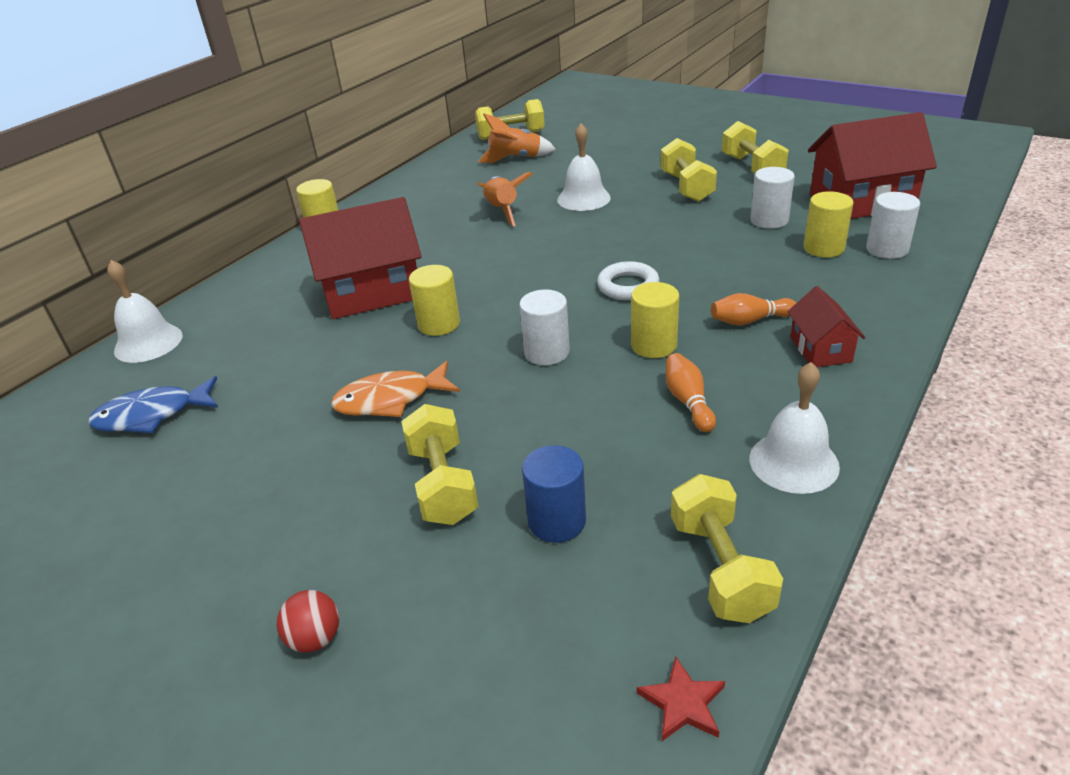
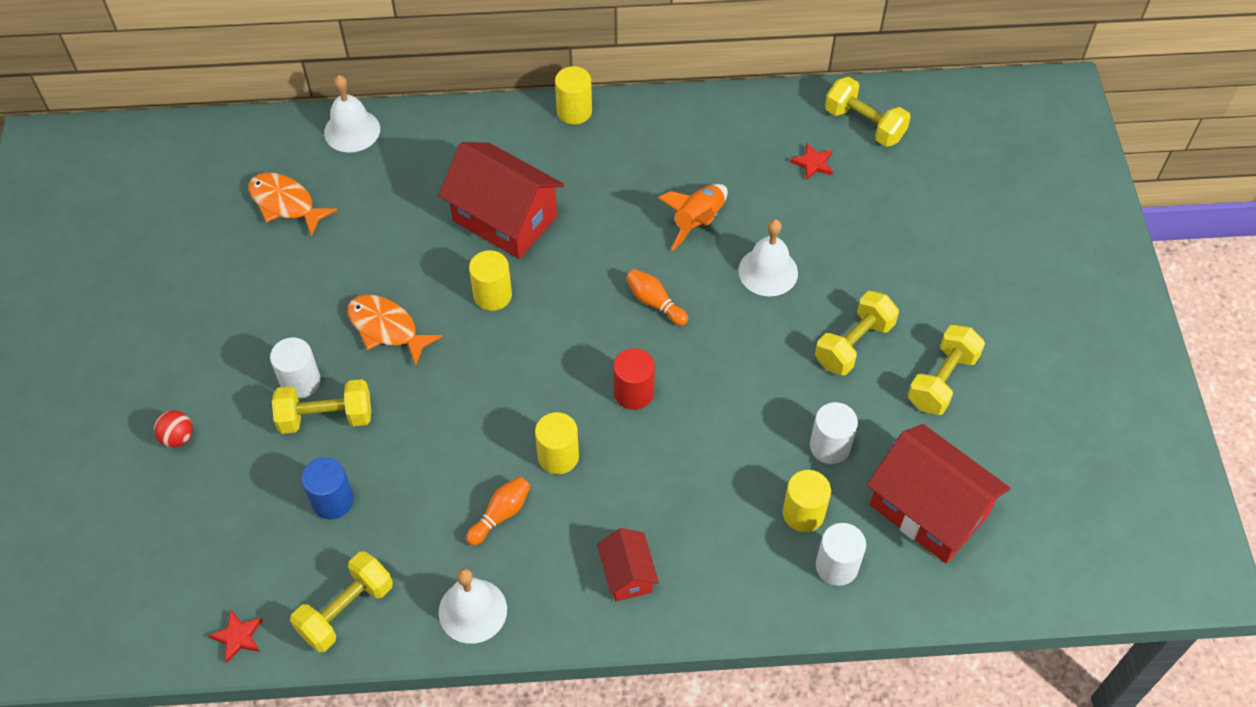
camera: 50 degrees right, 20 degrees up
(152, 415) = (286, 204): blue fish -> orange fish
(442, 484) = (326, 417): yellow dumbbell -> yellow dumbbell turned 45 degrees clockwise
(516, 158) = (813, 163): orange rocket -> red star
(546, 352) = (503, 390): white cylinder -> white cylinder (300, 382)
(628, 286) = (633, 393): white ring -> red cylinder
(749, 320) = (638, 507): orange bowling pin -> orange bowling pin (655, 302)
(820, 349) = (627, 574): red house -> red house turned 60 degrees counterclockwise

